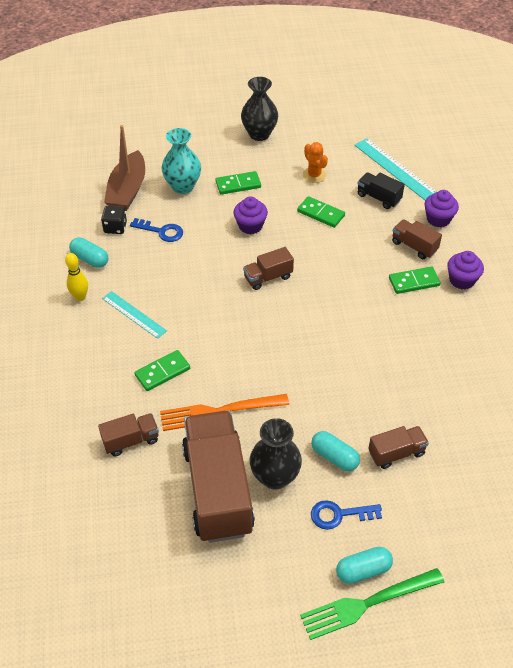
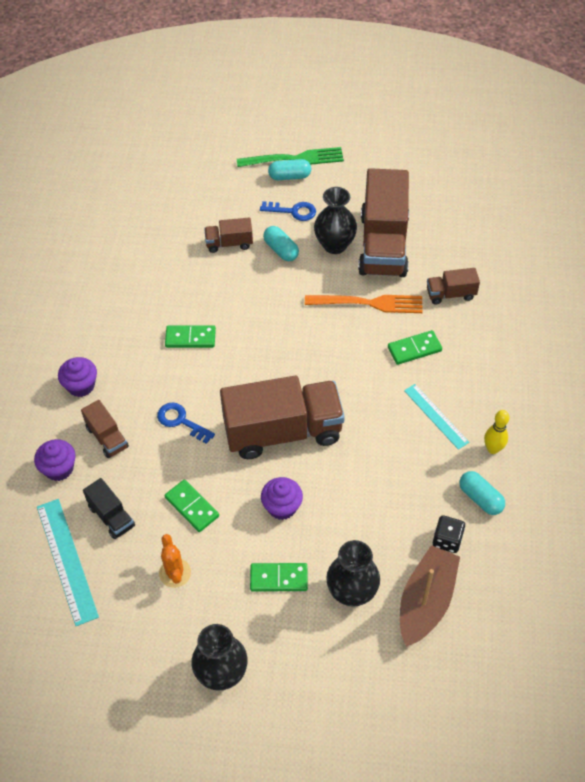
camera: 165 degrees left, 5 degrees up
(161, 231) = (391, 521): blue key -> blue key (181, 421)
(183, 186) = (352, 592): turquoise vase -> black vase
(268, 277) = (283, 431): brown truck -> brown truck, size x2.17
(414, 282) = (131, 394): green domino -> green domino (190, 338)

